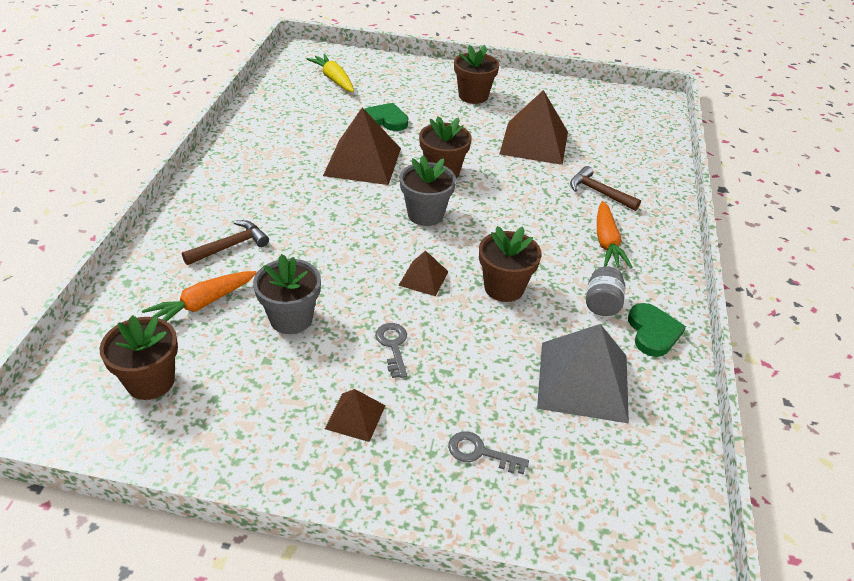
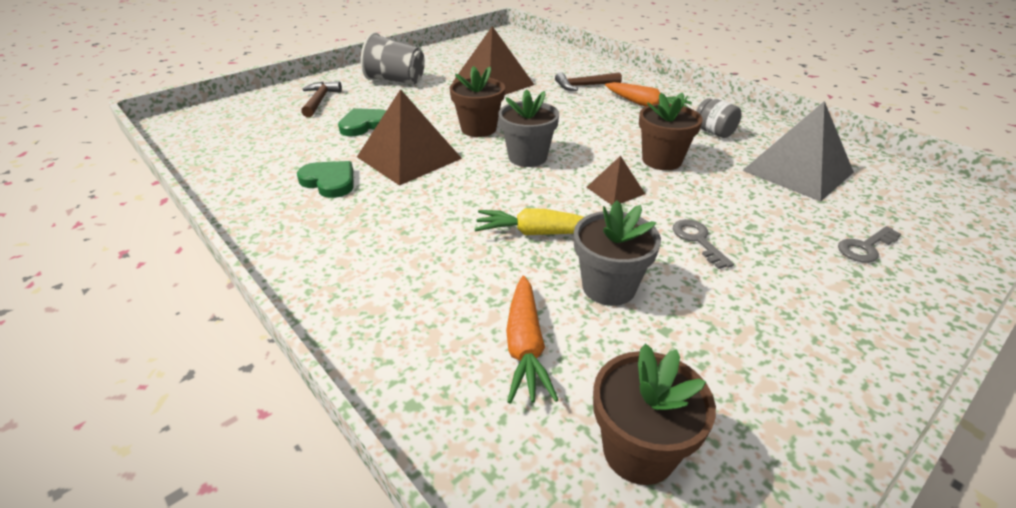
camera: 50 degrees left, 5 degrees down
(230, 246) = (441, 286): brown hammer -> brown hammer (320, 100)
(334, 79) = (255, 124): yellow carrot -> yellow carrot (537, 233)
(355, 417) = (788, 300): brown pyramid -> none
(393, 346) = (697, 240): grey key -> grey key turned 45 degrees clockwise
(473, 96) = (395, 80): brown flower pot -> grey cup
(653, 332) = (758, 127): green heart -> green heart (329, 181)

